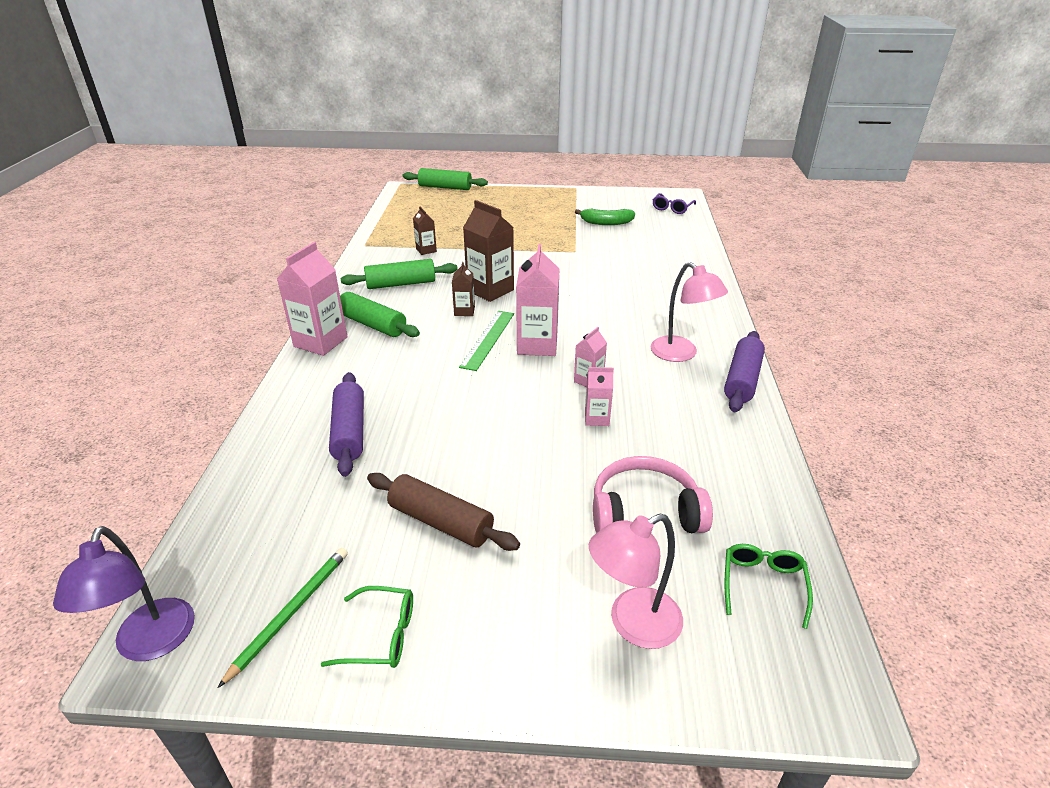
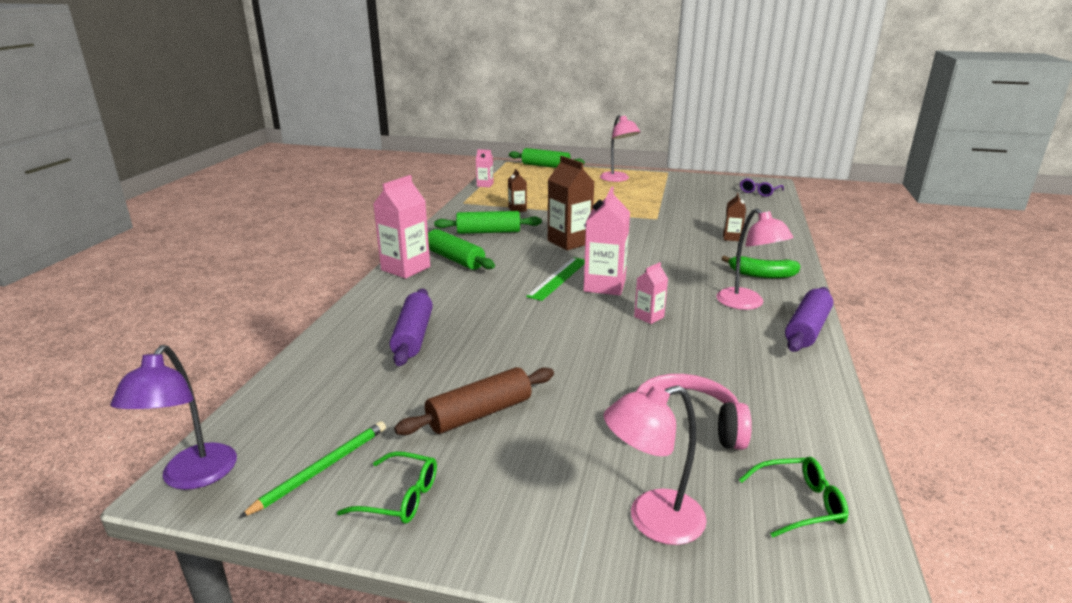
camera: 10 degrees right, 10 degrees down
(441, 522) = (479, 413): brown rolling pin -> brown rolling pin turned 75 degrees counterclockwise
(464, 311) = (541, 255): brown carton -> brown carton (732, 237)
(525, 201) = (618, 179): none -> pink lamp
(597, 418) = (650, 347): pink carton -> pink carton (485, 185)
(606, 223) = (692, 199): green banana -> green banana (762, 275)
(763, 585) = (799, 504): green glasses -> green glasses turned 60 degrees clockwise

